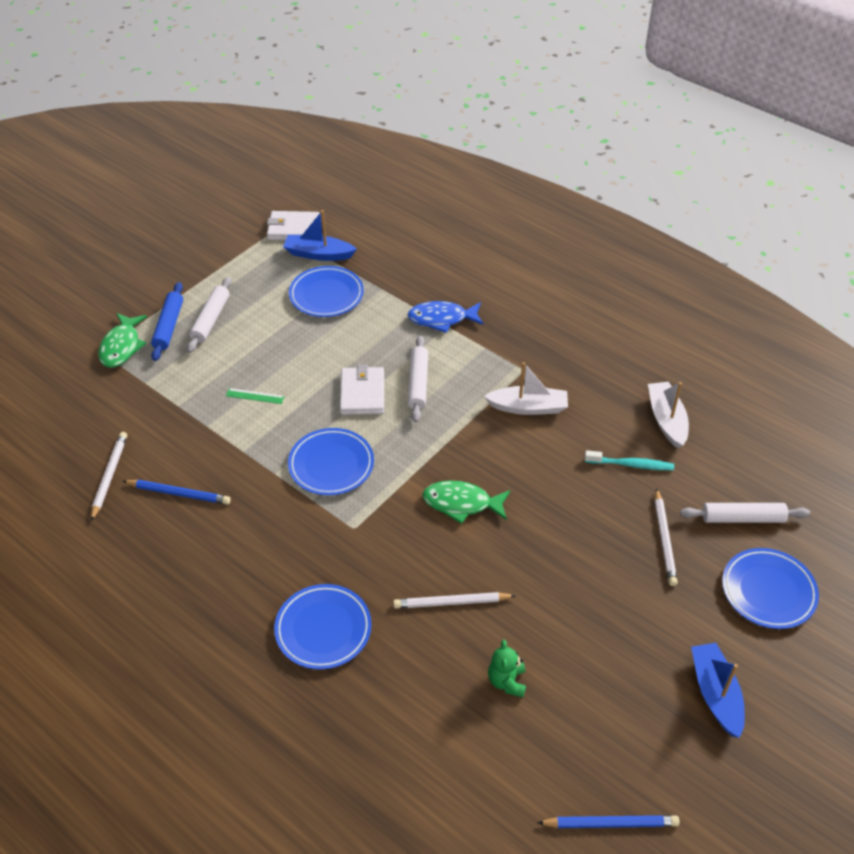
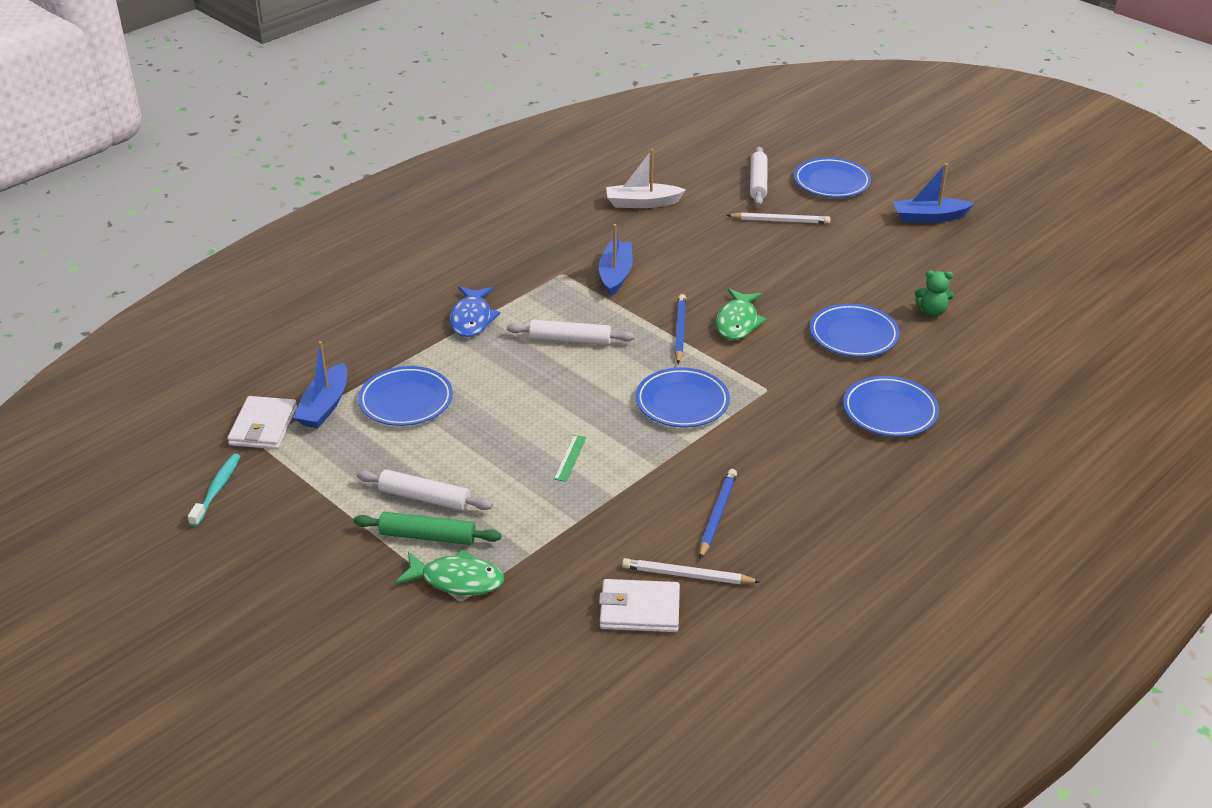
camera: 85 degrees left, 10 degrees down
(168, 326) = (427, 536): blue rolling pin -> green rolling pin
(362, 393) = (579, 378): white wallet -> white wallet (639, 609)
(451, 602) = (853, 335): white pencil -> blue plate
(528, 407) = (615, 275): white boat -> blue boat
(610, 823) = (1047, 275): blue pencil -> blue pencil (680, 331)
(631, 465) = (695, 227): turquoise toothbrush -> turquoise toothbrush (217, 490)

